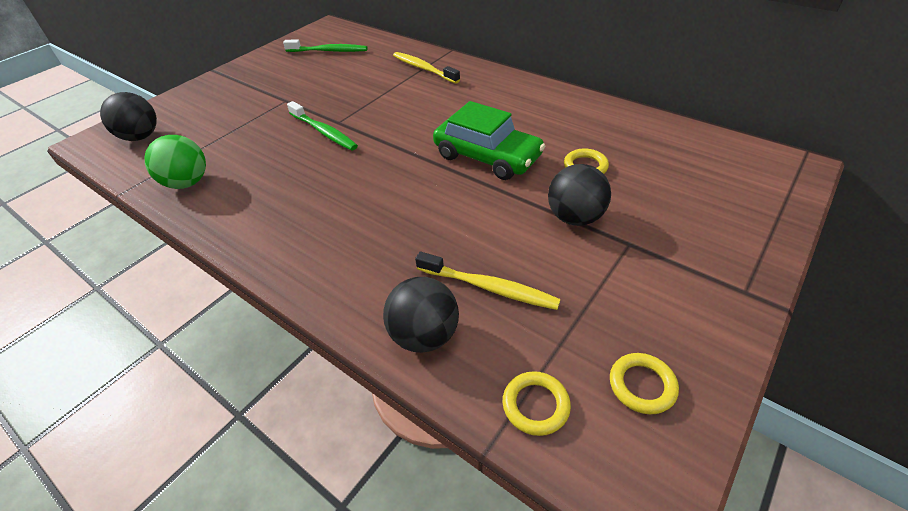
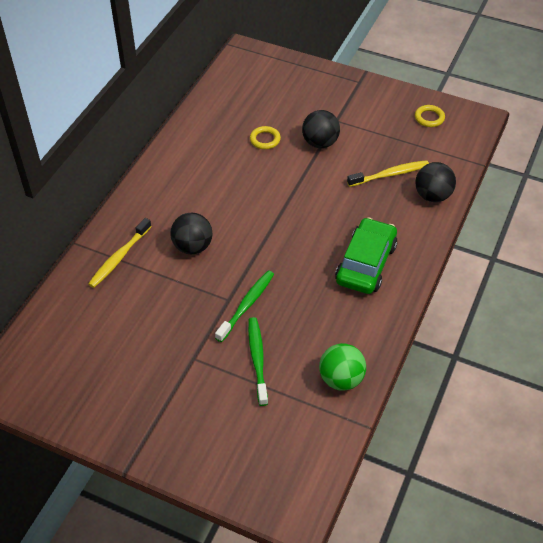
camera: 105 degrees left, 5 degrees up
(141, 137) = (281, 463): black ball -> black ball (192, 246)
(329, 51) = (75, 357): green toothbrush -> green toothbrush (257, 359)
(487, 156) = (263, 191): green car -> green car (366, 263)
(489, 287) = (390, 174): yellow toothbrush -> yellow toothbrush turned 60 degrees clockwise
(535, 405) = (454, 151): yellow ring -> none

